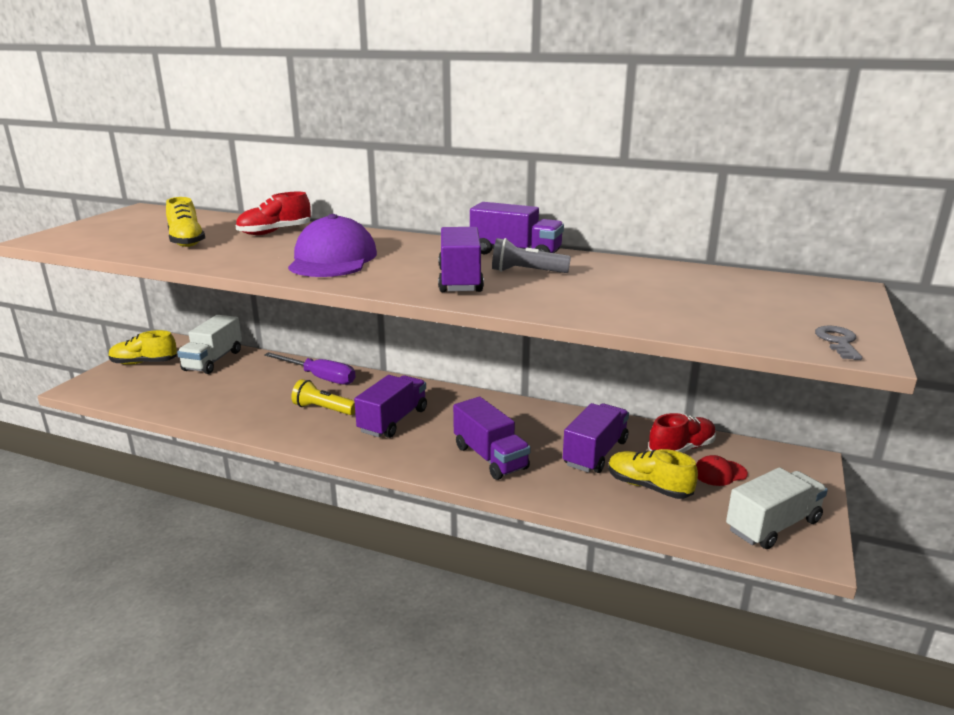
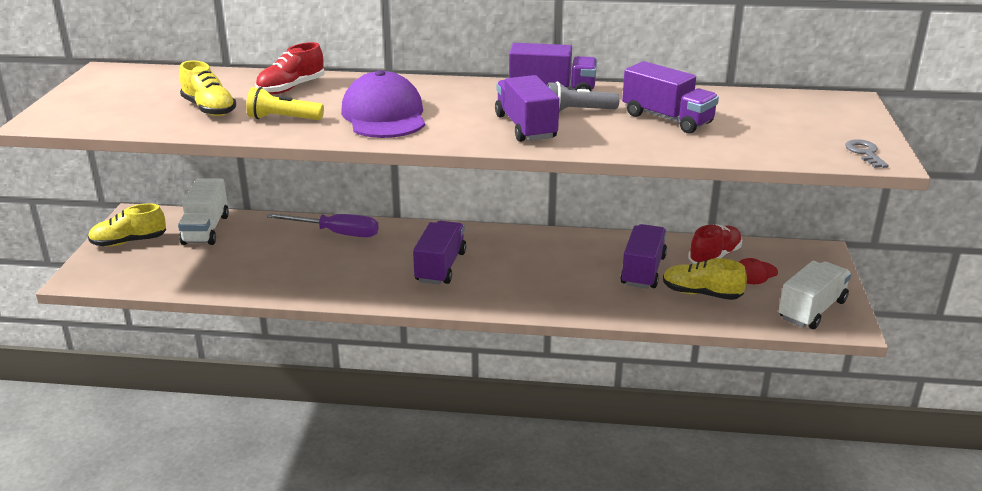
camera: 15 degrees left, 5 degrees up
(323, 409) = (363, 265): yellow flashlight -> yellow flashlight (283, 119)
(490, 457) = (552, 288): purple truck -> purple truck (667, 119)

